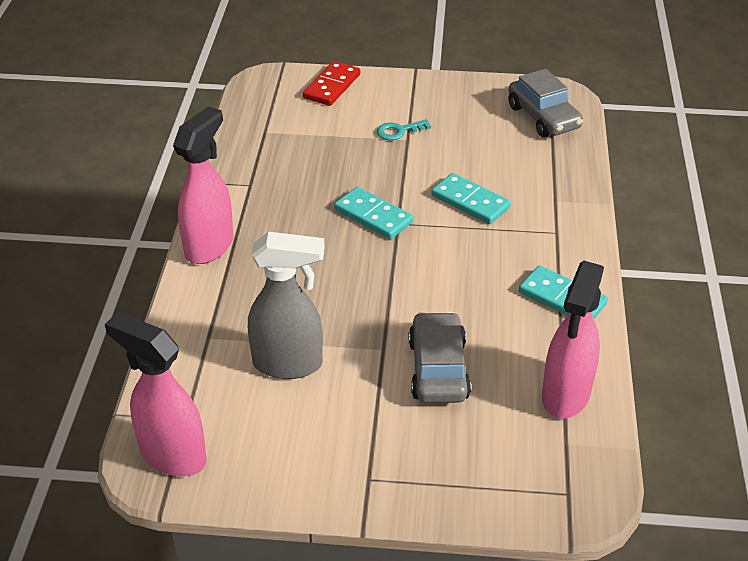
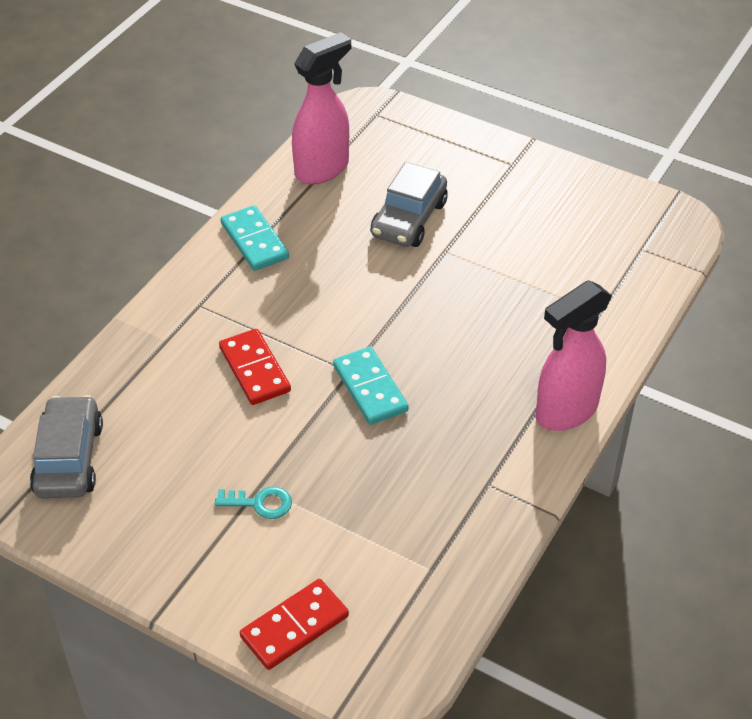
camera: 155 degrees left, 5 degrees up
(172, 455) = (660, 224): pink spray bottle -> none
(289, 364) = (535, 263): grey spray bottle -> none
(470, 202) = (255, 369): turquoise domino -> red domino

